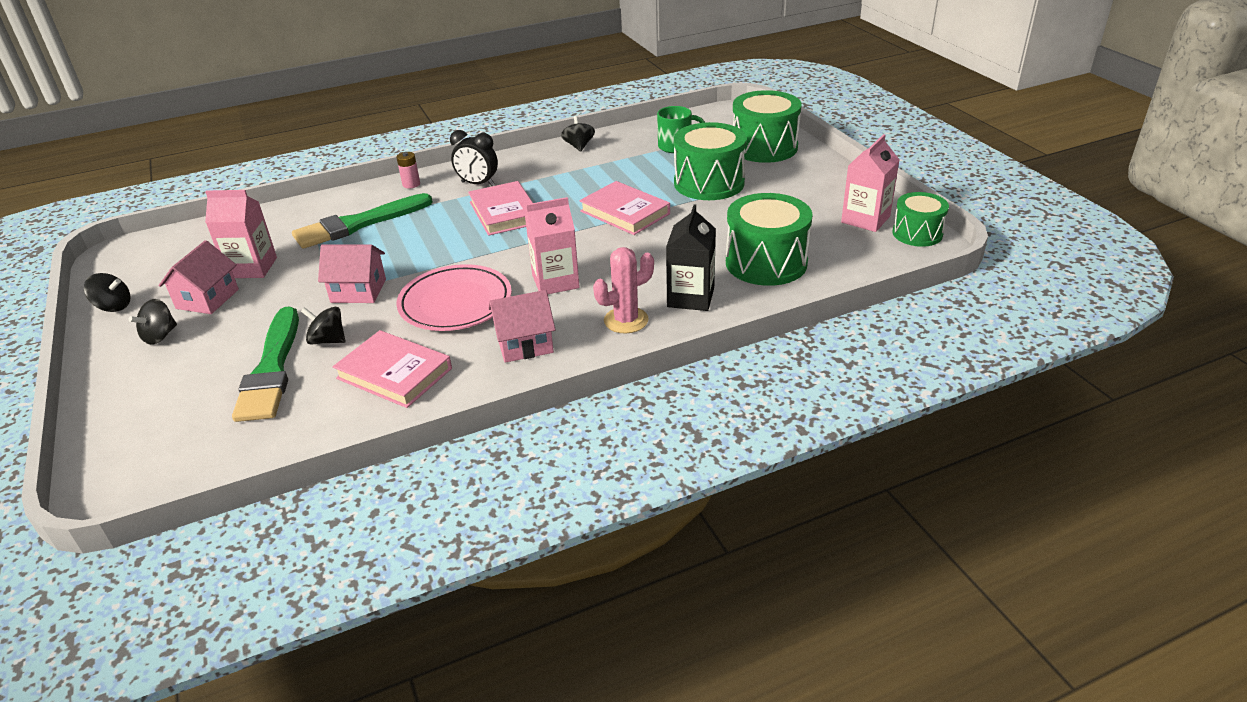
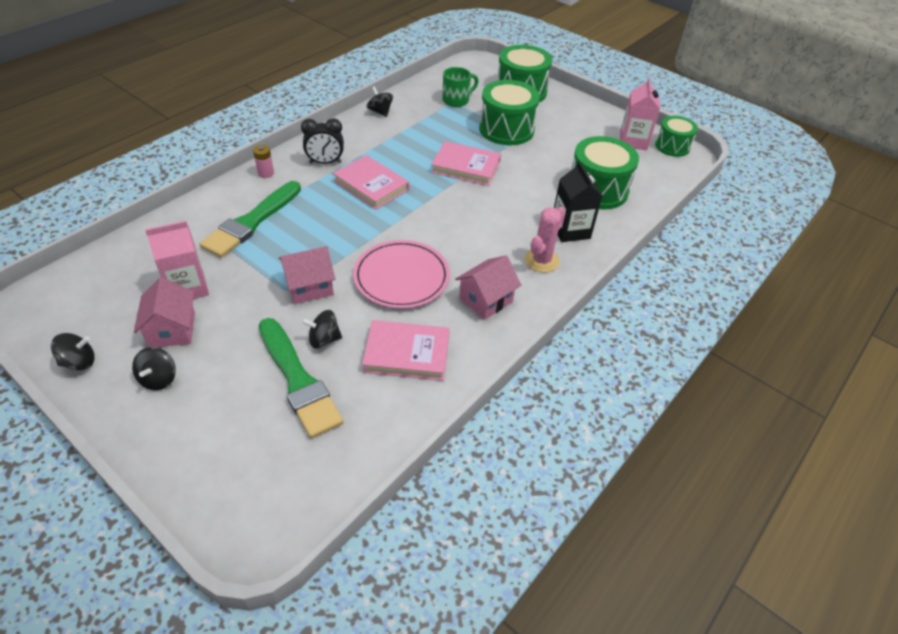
camera: 30 degrees left, 10 degrees up
(555, 281) = (463, 239): pink carton -> none

